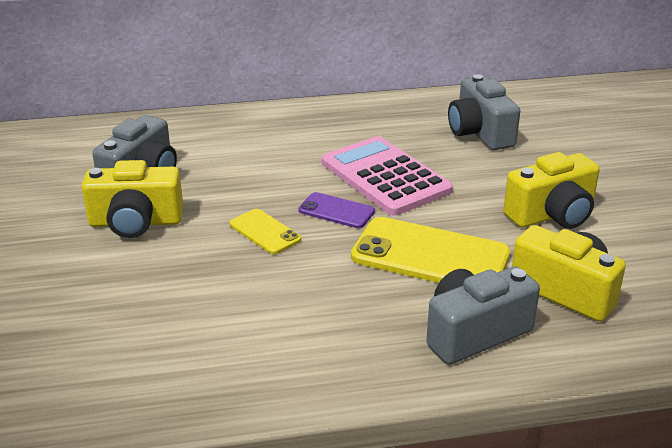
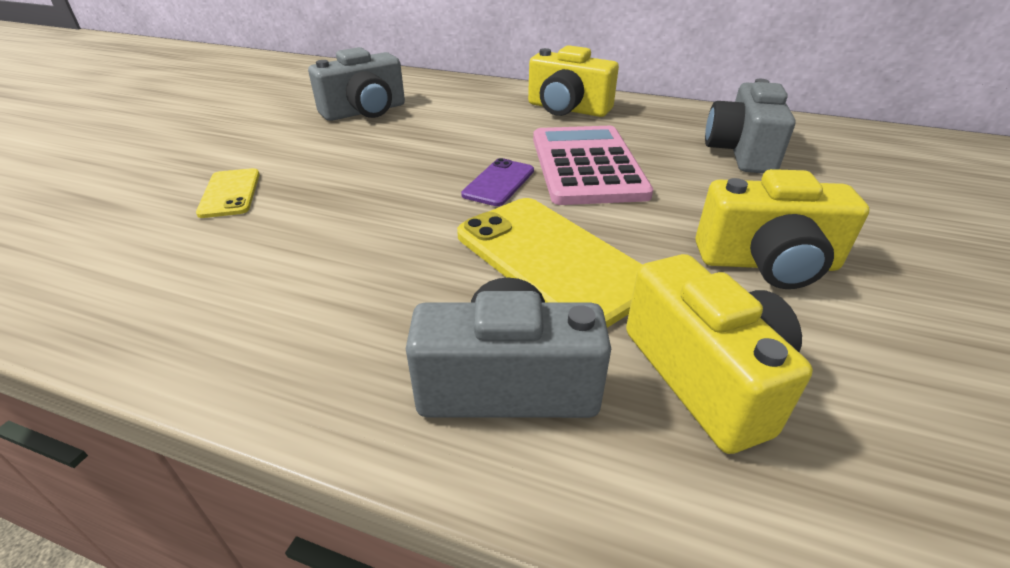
camera: 30 degrees right, 5 degrees up
(135, 222) = (311, 142): yellow camera -> yellow camera (567, 109)
(265, 232) = (406, 181): yellow phone -> yellow phone (230, 193)
(336, 211) = (498, 183): purple phone -> purple phone turned 60 degrees clockwise

